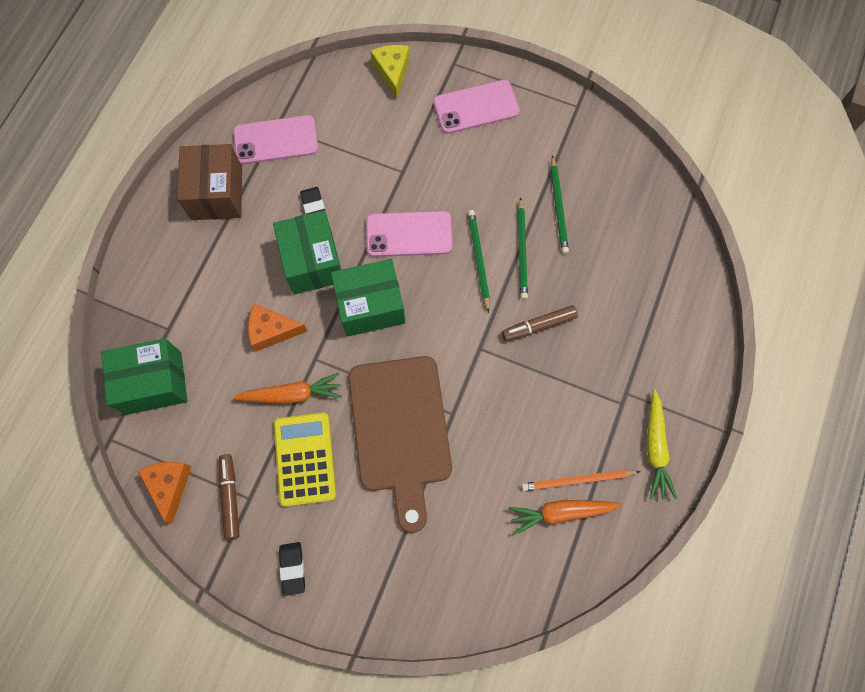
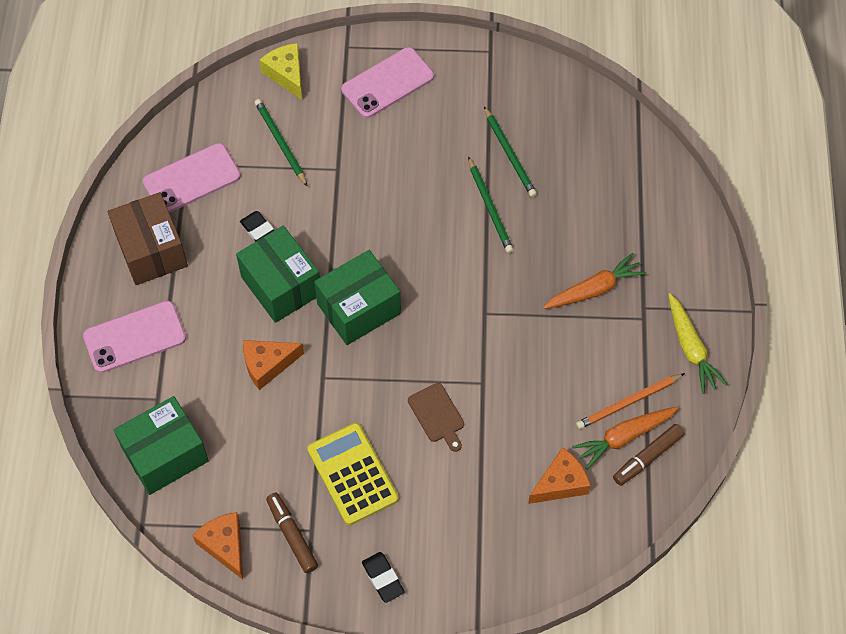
camera: 20 degrees left, 10 degrees down
(291, 394) = (313, 418): orange carrot -> orange carrot (594, 289)
(400, 430) = (437, 415): brown cutting board -> brown cutting board, size x0.41
(409, 234) = (369, 227): pink phone -> pink phone (134, 337)
(478, 259) = (450, 229): green pencil -> green pencil (280, 143)
(486, 536) = (560, 483): none -> orange cheese
(538, 326) = (534, 273): brown marker -> brown marker (647, 458)

